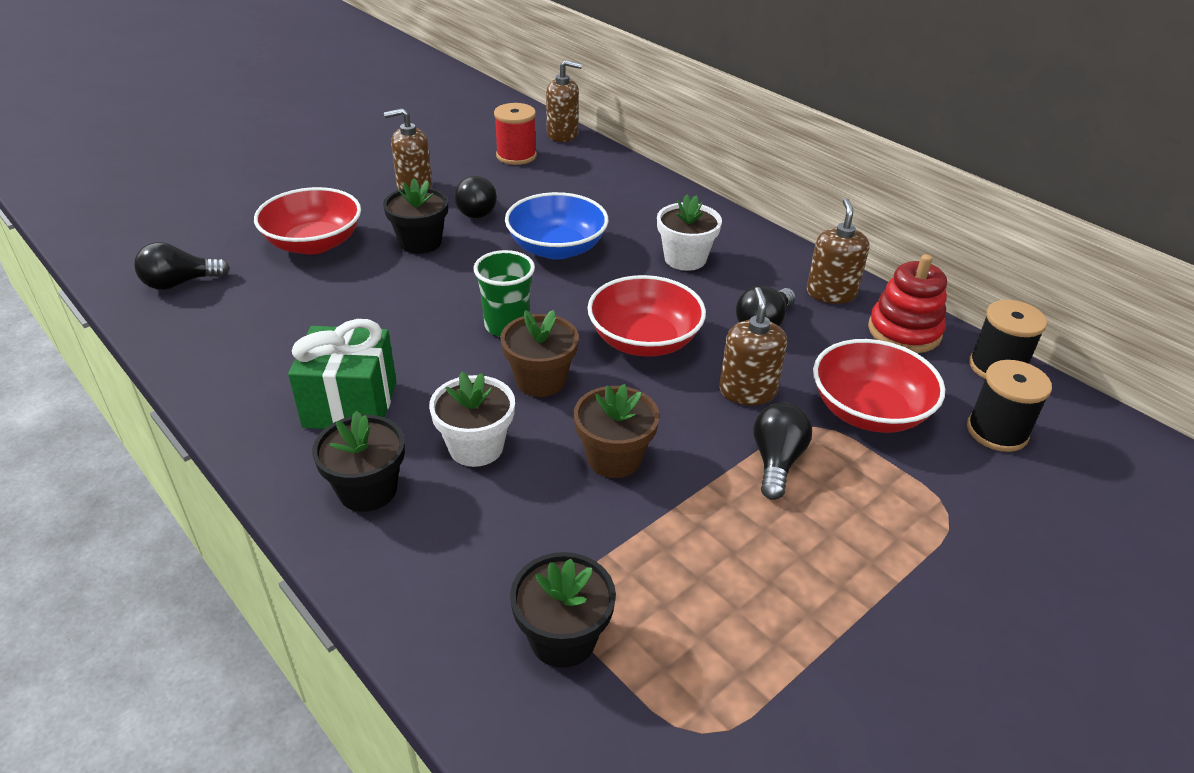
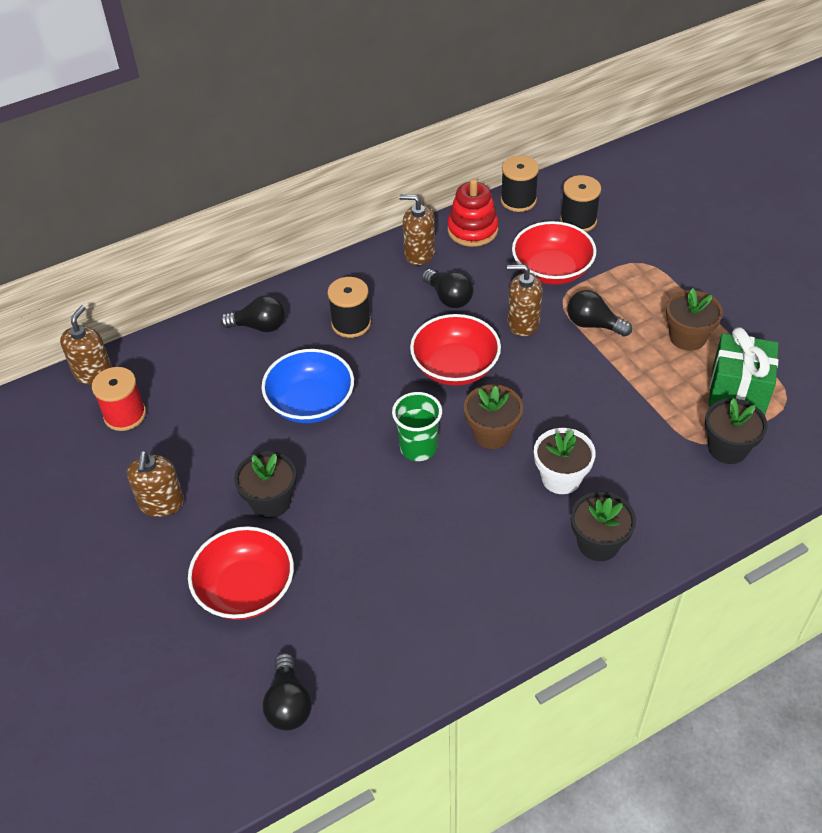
camera: 75 degrees left, 10 degrees up
(350, 404) = (501, 555): green gift -> green gift (738, 391)
(476, 210) = (224, 455): black light bulb -> black light bulb (259, 326)
(614, 458) = (581, 403): brown flower pot -> brown flower pot (687, 337)
(685, 259) = (351, 324): white flower pot -> black spool

